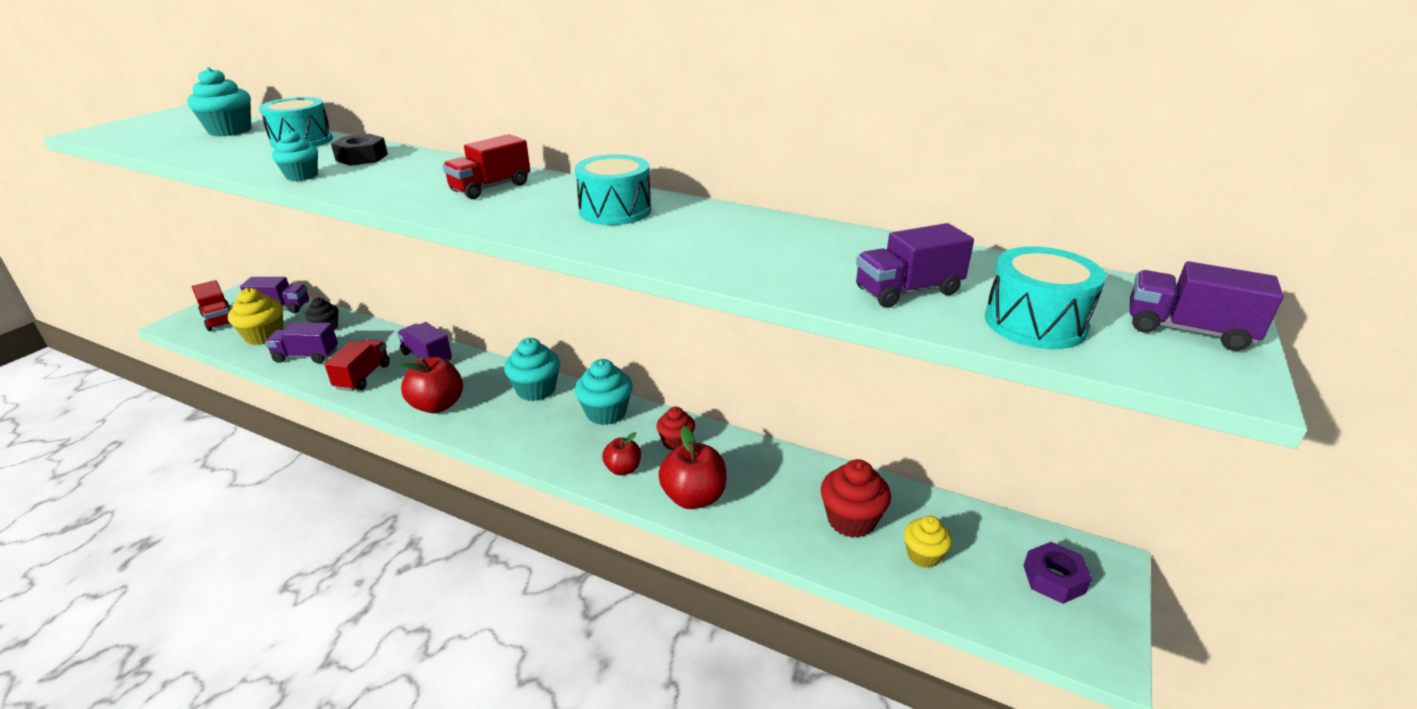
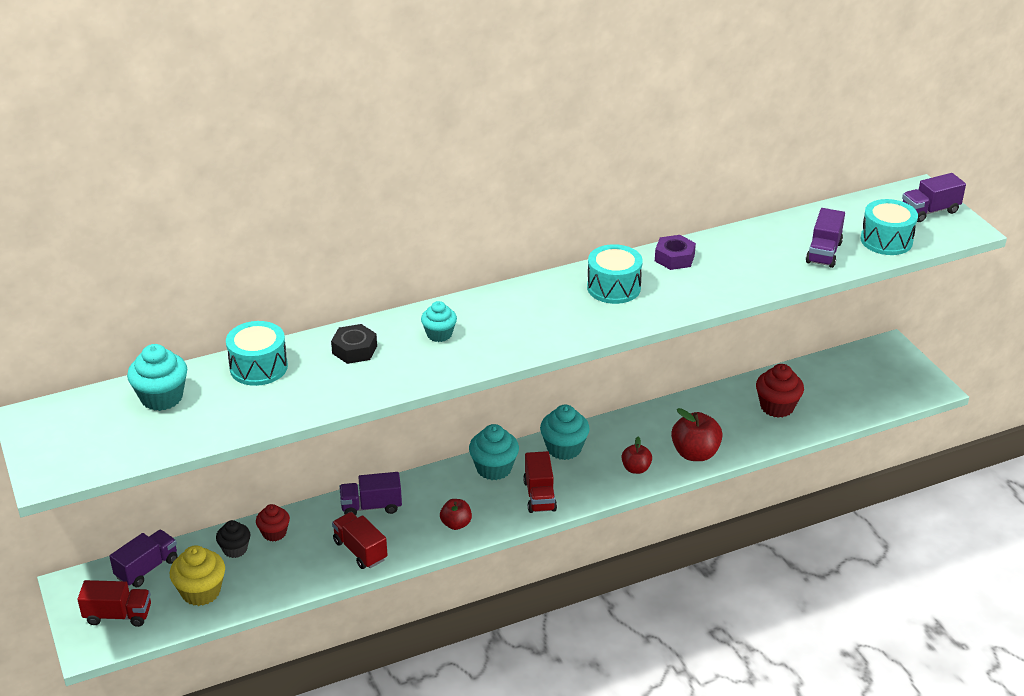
camera: 50 degrees left, 5 degrees up
(302, 176) = (369, 386): turquoise cupcake -> turquoise cupcake (439, 334)
(306, 356) = (279, 574): purple truck -> none
(437, 405) = (456, 524): red apple -> red apple, size x0.60
(490, 188) = (508, 316): red truck -> red truck (539, 495)
(676, 442) = (633, 434): red cupcake -> red cupcake (274, 533)
(923, 555) = (827, 399): yellow cupcake -> none
(1054, 579) = (883, 370): purple nut -> purple nut (674, 258)

